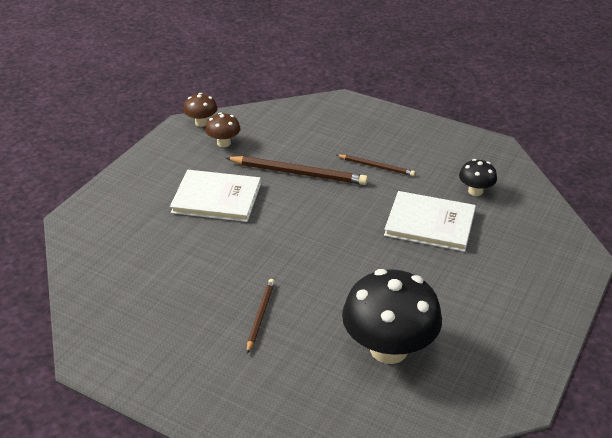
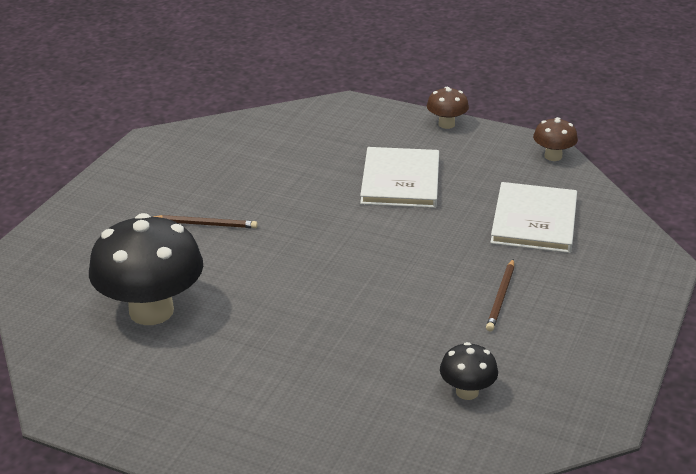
camera: 85 degrees right, 5 degrees down
(224, 143) = (514, 175): brown mushroom -> brown mushroom (446, 124)
(298, 173) = (466, 234): brown pencil -> none
(430, 223) = (381, 345): white book -> white book (534, 221)

